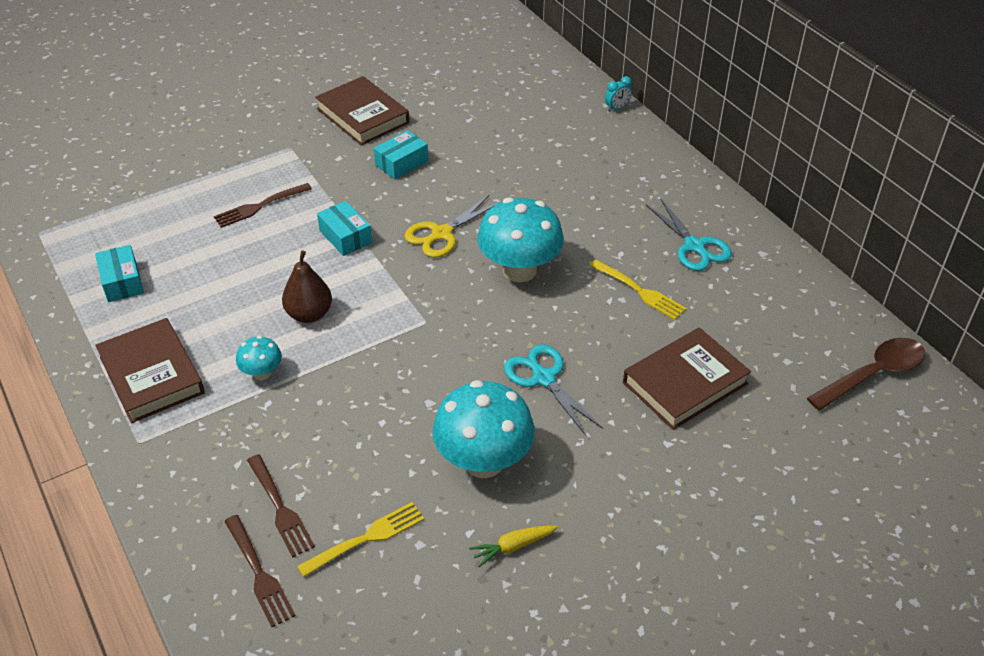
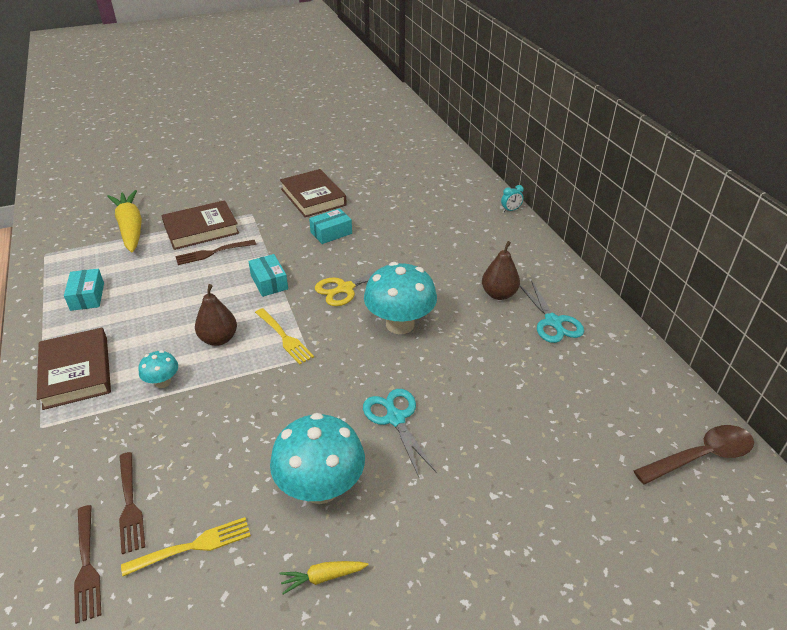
camera: 10 degrees right, 5 degrees down
(137, 184) = (130, 228): none -> yellow carrot
(626, 220) = (499, 294): none -> brown pear
(639, 291) = (497, 353): yellow fork -> yellow fork (284, 337)
(685, 383) = (521, 440): brown book -> brown book (201, 229)

